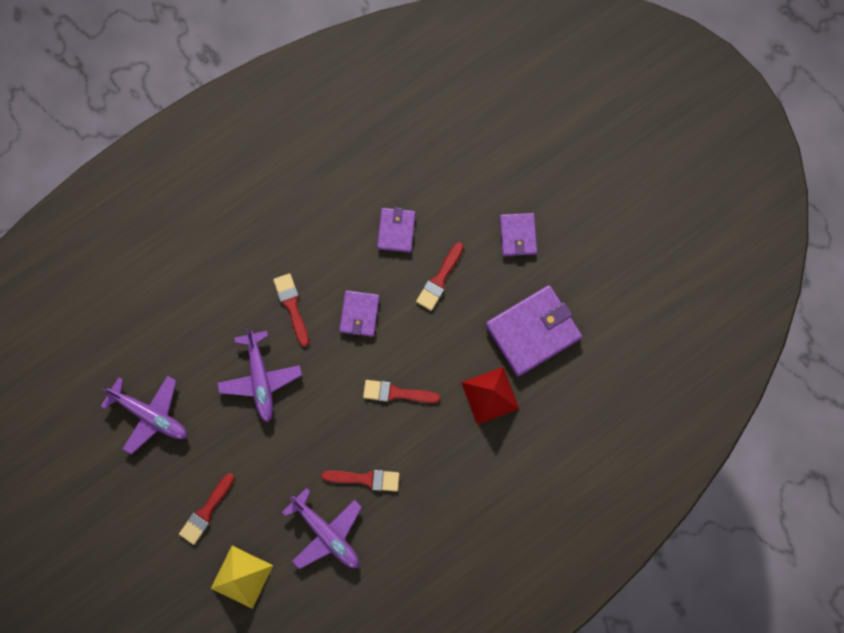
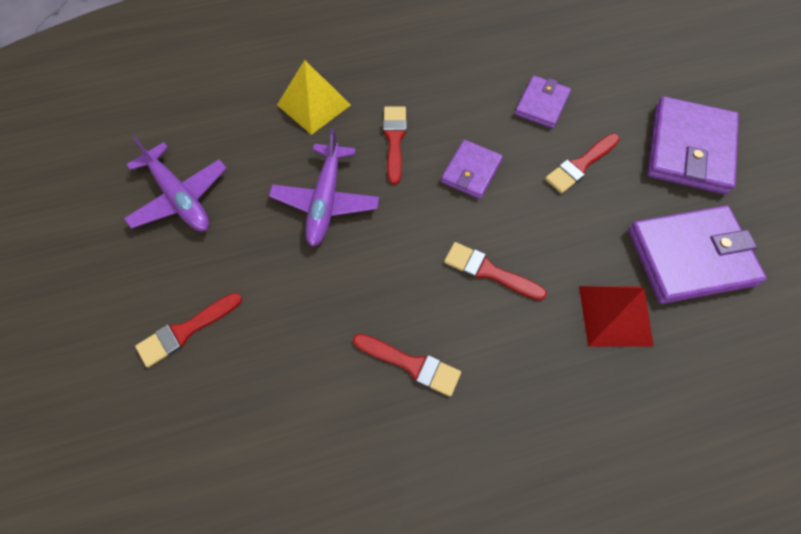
camera: 20 degrees right, 15 degrees down
(242, 576) = (187, 437): yellow pyramid -> yellow pyramid (314, 104)
(326, 532) = (330, 418): purple plane -> none
(517, 235) = (689, 149): purple wallet -> purple wallet, size x1.79

